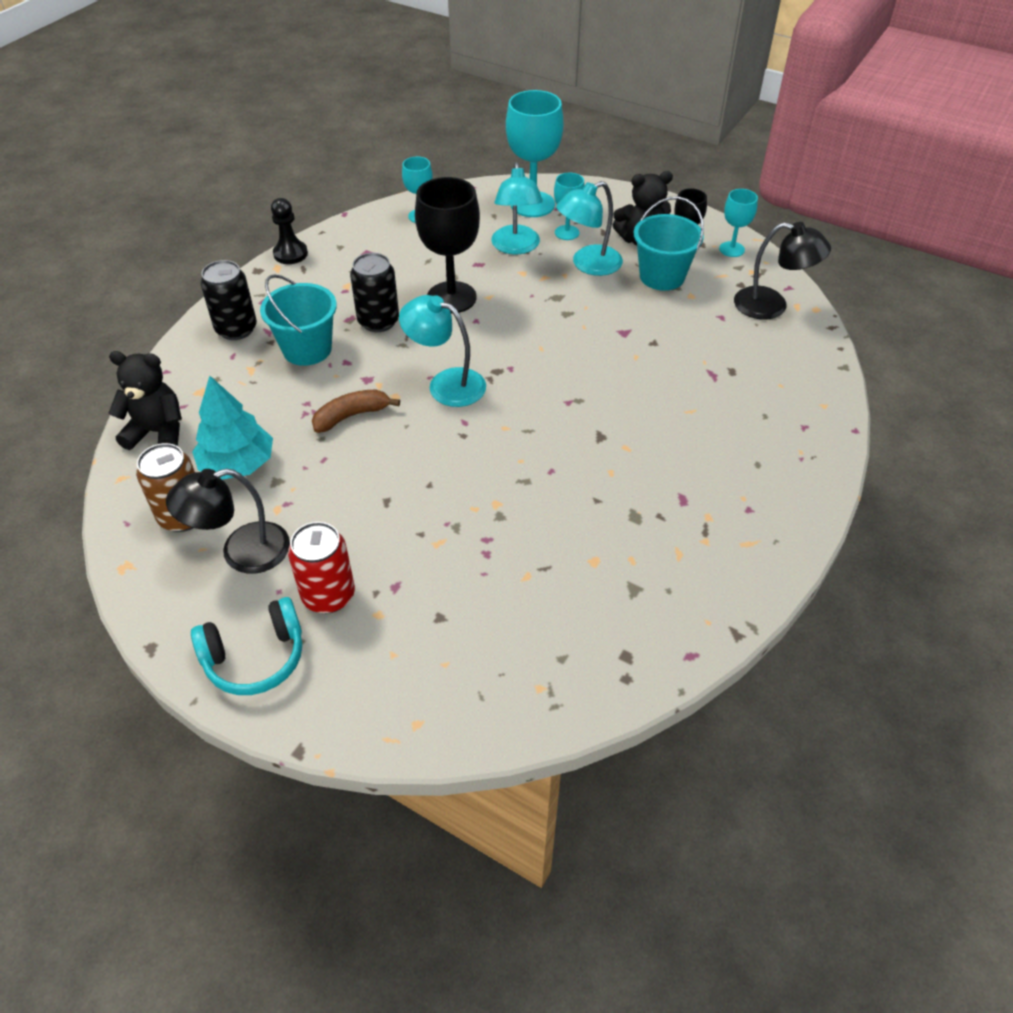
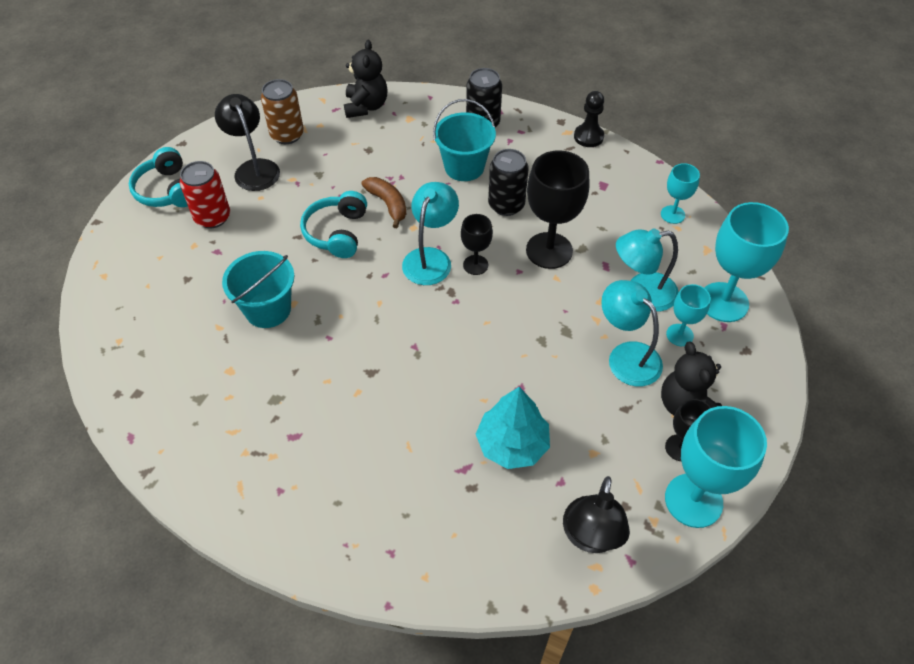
camera: 85 degrees right, 5 degrees up
(238, 464) = (335, 151): turquoise tree -> turquoise tree (512, 444)
(388, 463) = (337, 232): none -> turquoise headphones
(462, 350) = (475, 265): none -> black goblet
(662, 276) = (621, 425): turquoise bucket -> turquoise bucket (268, 309)
(731, 249) = (693, 500): turquoise goblet -> turquoise goblet, size x1.87

